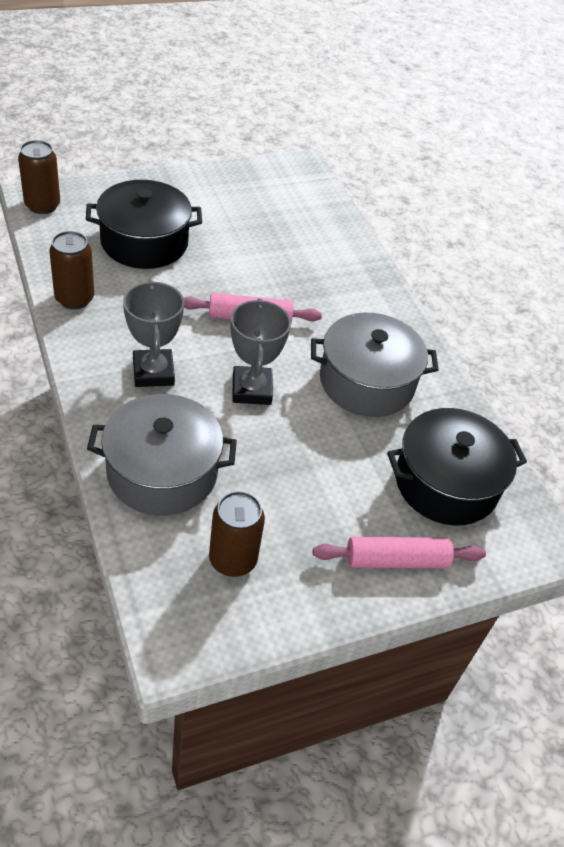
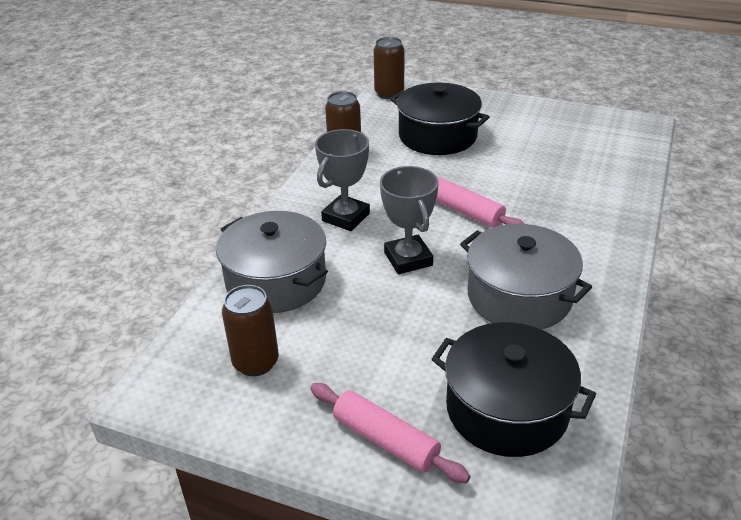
camera: 50 degrees right, 10 degrees down
(251, 389) = (408, 259): grey trophy -> grey trophy turned 60 degrees counterclockwise

